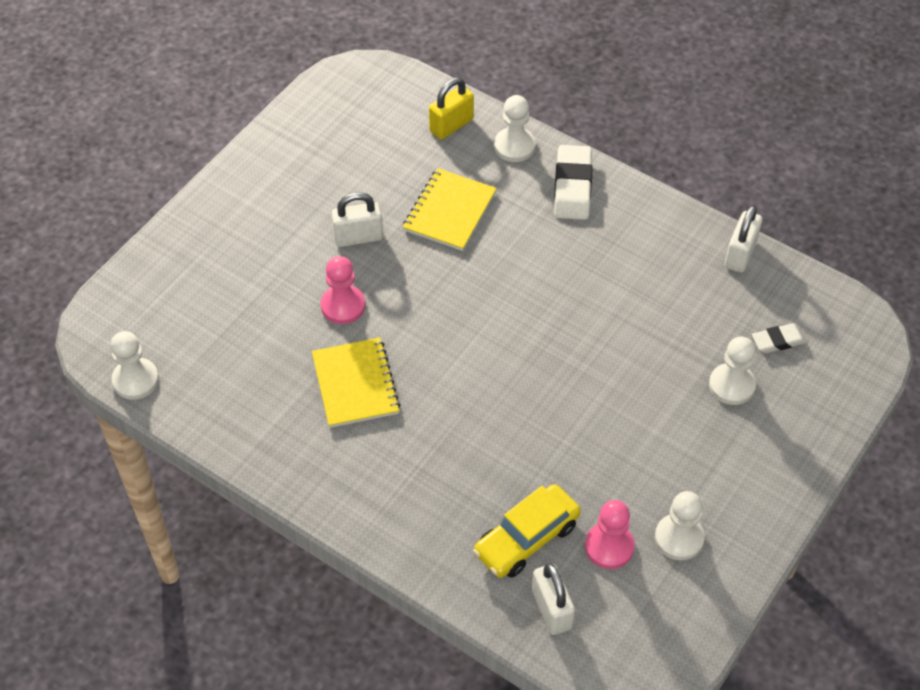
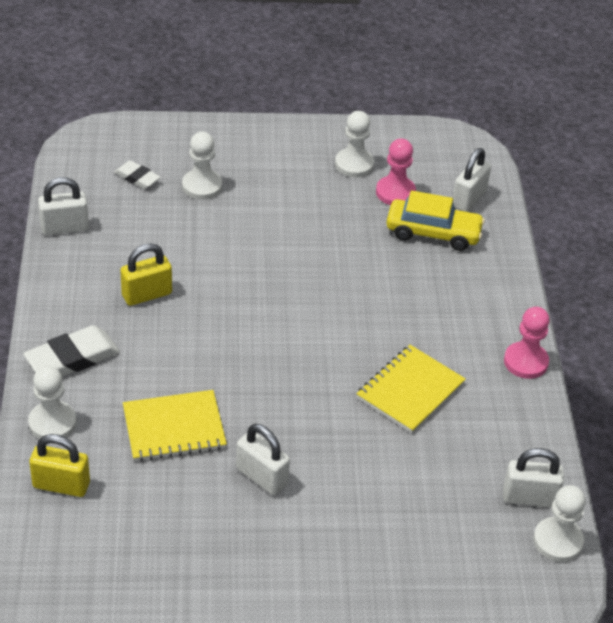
camera: 130 degrees left, 10 degrees down
(186, 390) = (529, 497): none -> white padlock
(343, 306) = (345, 443): pink pawn -> pink pawn (525, 362)
(610, 268) = (147, 294): none -> yellow padlock

